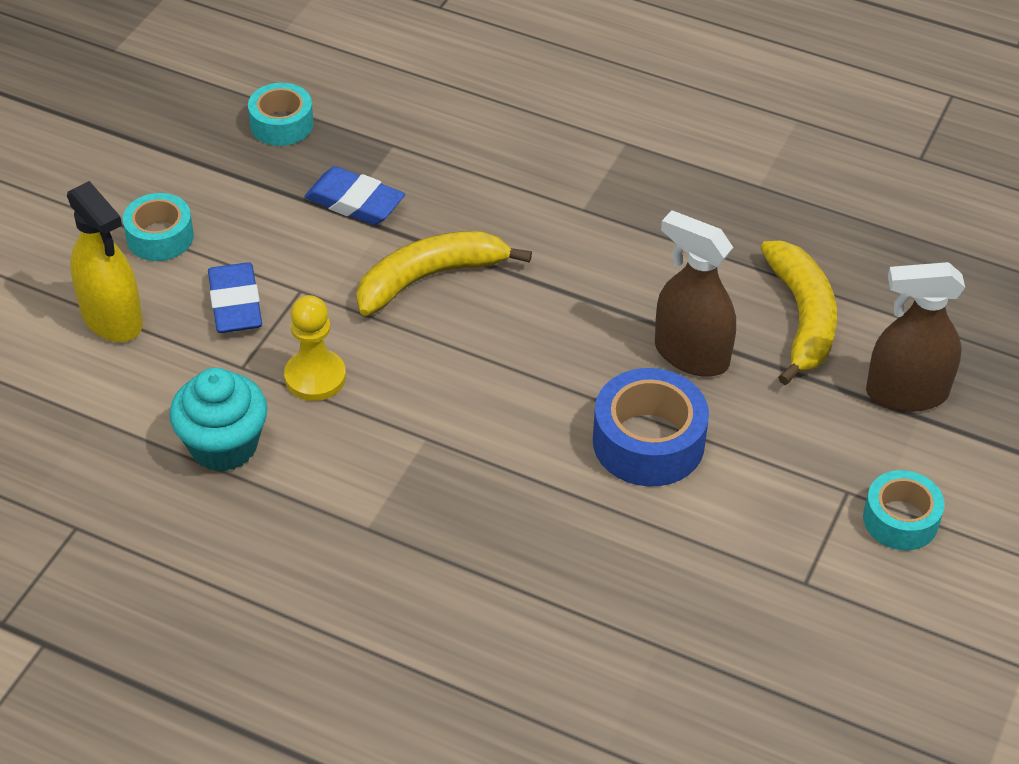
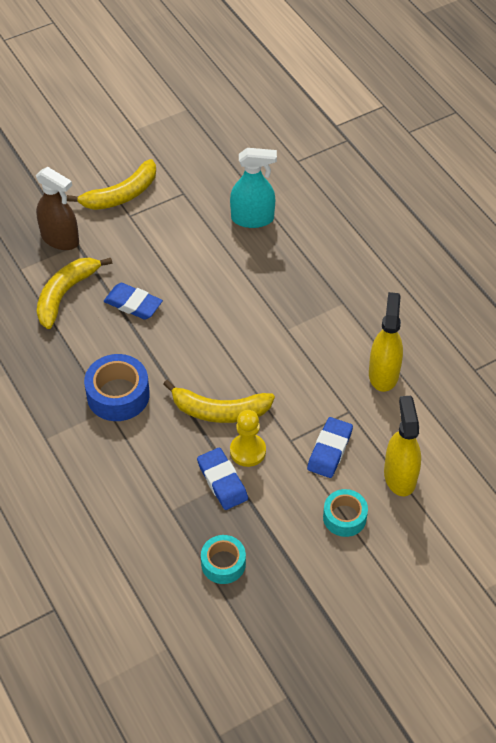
camera: 145 degrees left, 5 degrees up
(223, 446) = (383, 374): turquoise cupcake -> yellow spray bottle
(315, 377) = (317, 386): yellow pawn -> yellow pawn (248, 451)
(642, 599) = (252, 218): none -> turquoise spray bottle
(648, 442) = (191, 276): blue tape -> blue tape (118, 395)
(691, 355) = (133, 304): brown spray bottle -> blue eraser
(900, 520) = (121, 195): turquoise tape -> yellow banana

